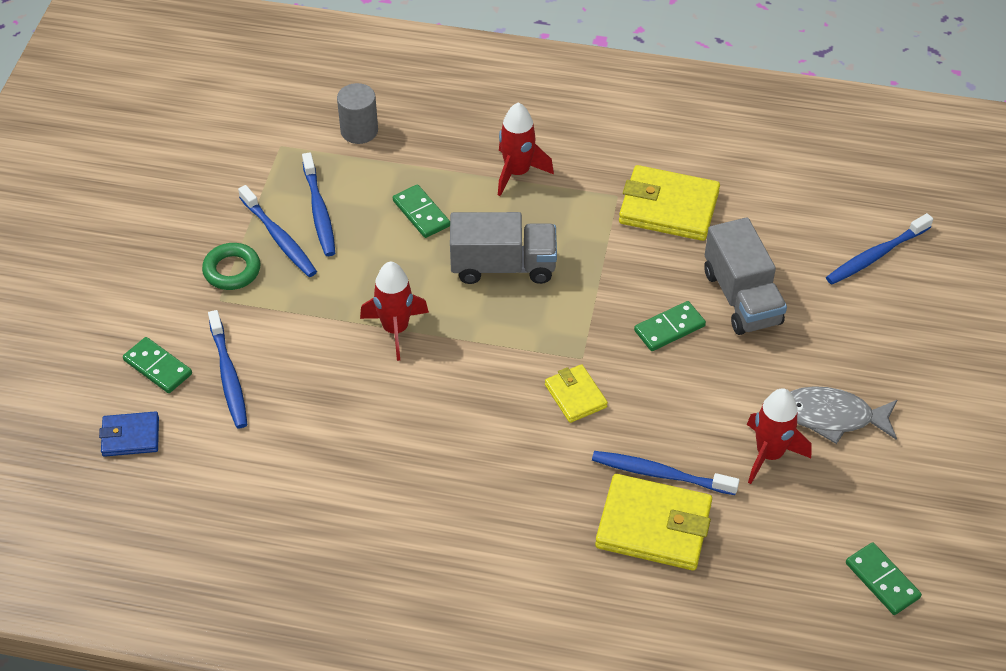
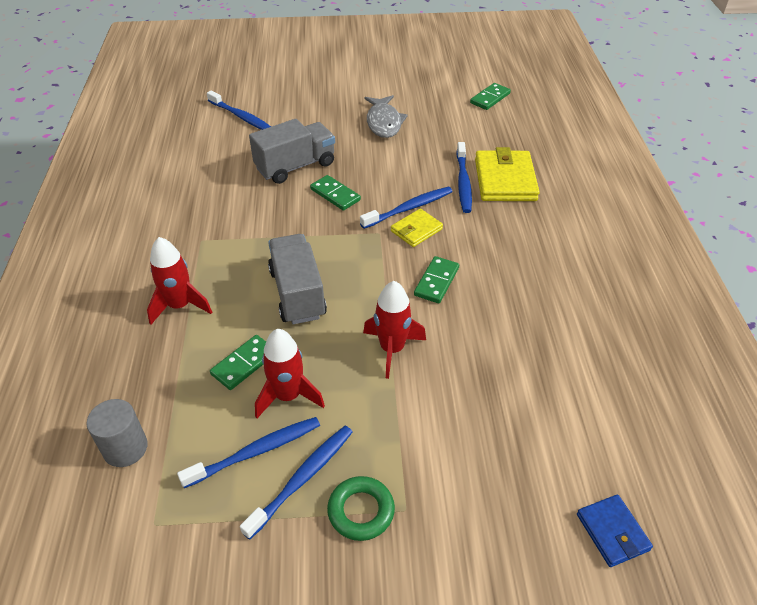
camera: 105 degrees left, 5 degrees down
(158, 367) = (517, 539): green domino -> green domino (436, 281)
(228, 375) = (498, 466): blue toothbrush -> blue toothbrush (409, 208)
(668, 208) = (211, 211): yellow wallet -> none
(769, 454) = (424, 142): red rocket -> red rocket (288, 396)

